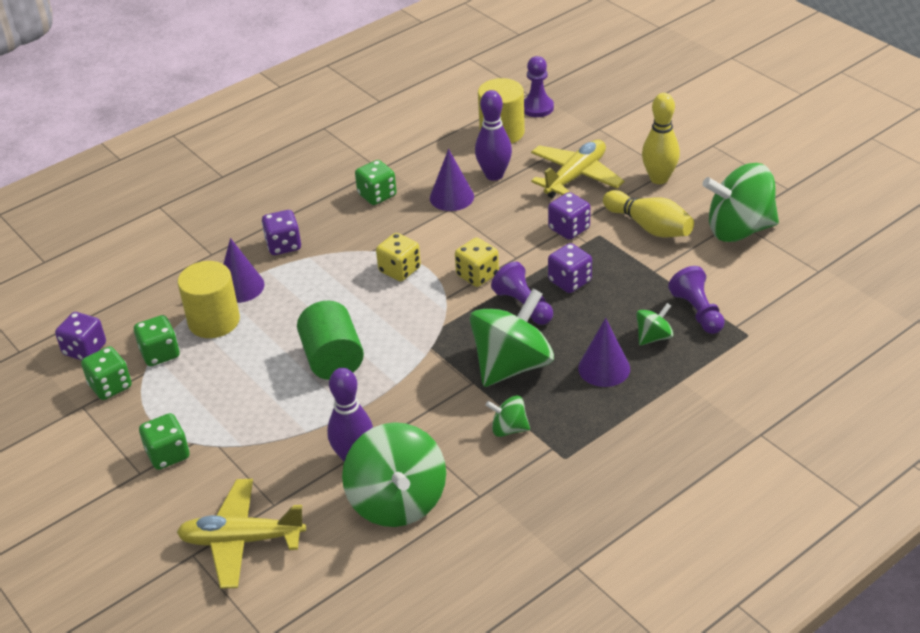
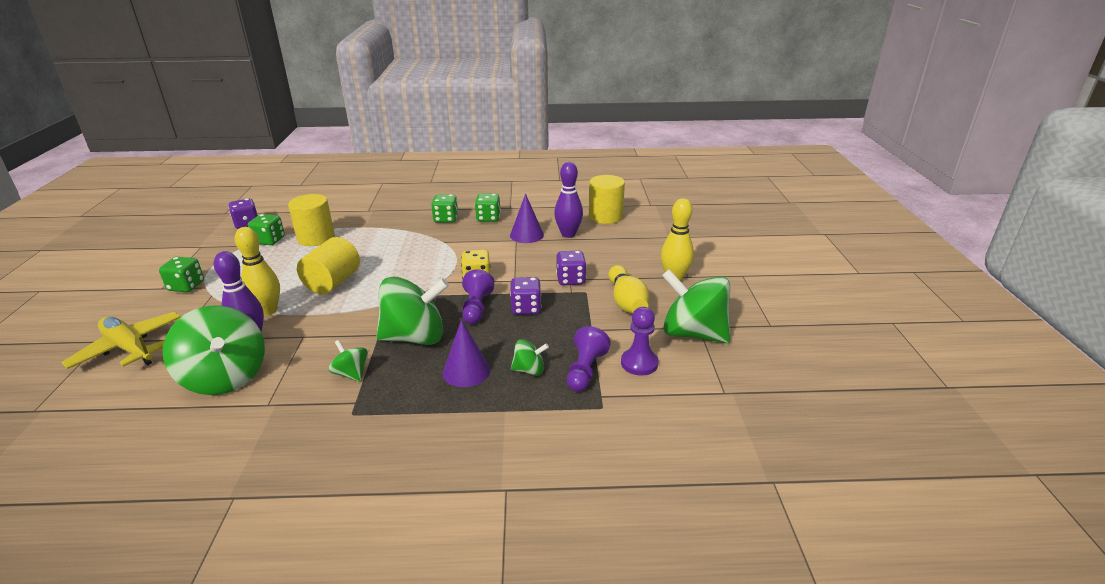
camera: 35 degrees right, 10 degrees down
(110, 386) = (226, 244): green dice -> green dice (446, 219)
(240, 286) = (354, 229): purple cone -> none
(283, 245) = (405, 220): purple dice -> none
(317, 424) = (268, 311): none -> yellow bowling pin
(333, 359) = (333, 282): green cylinder -> yellow cylinder
(397, 501) = (225, 377): green spinning top -> green spinning top turned 60 degrees counterclockwise
(399, 270) = (440, 257): yellow dice -> none
(537, 108) = (646, 213): purple pawn -> purple pawn (639, 363)
(575, 176) = (618, 254): yellow plane -> none

